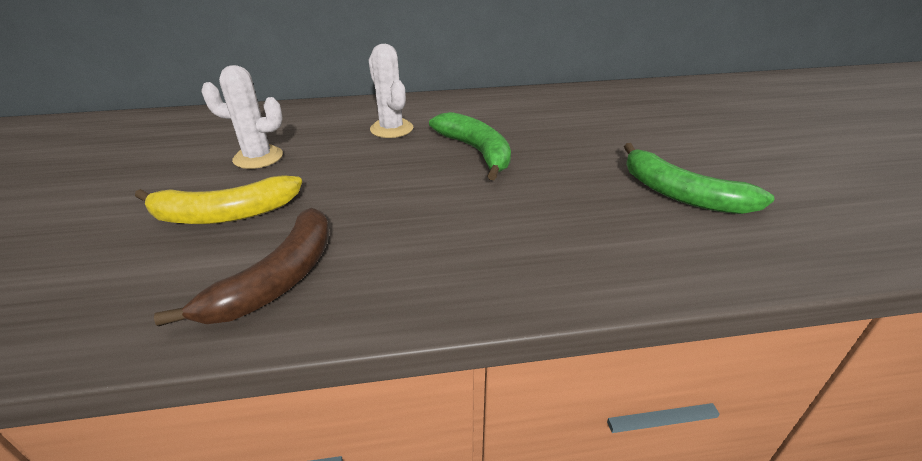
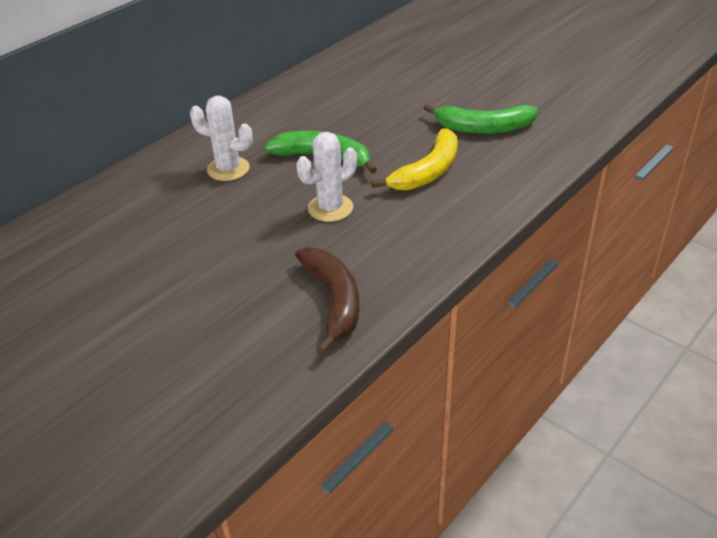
camera: 40 degrees left, 5 degrees up
(224, 214) = (221, 292): yellow banana -> yellow banana (427, 171)
(258, 157) = (161, 245): white cactus -> white cactus (330, 208)

